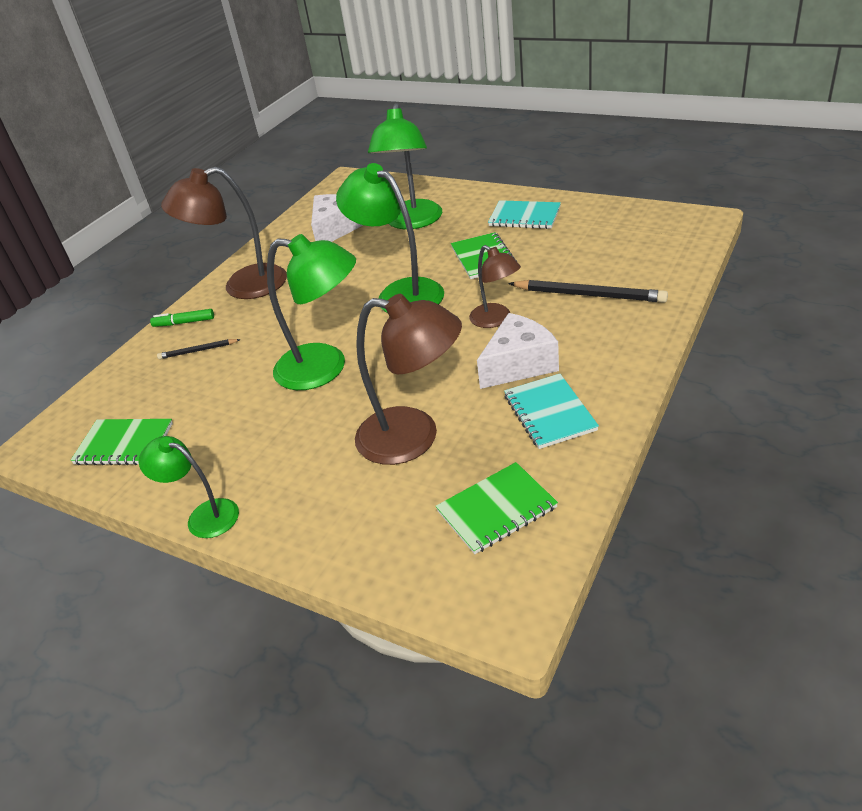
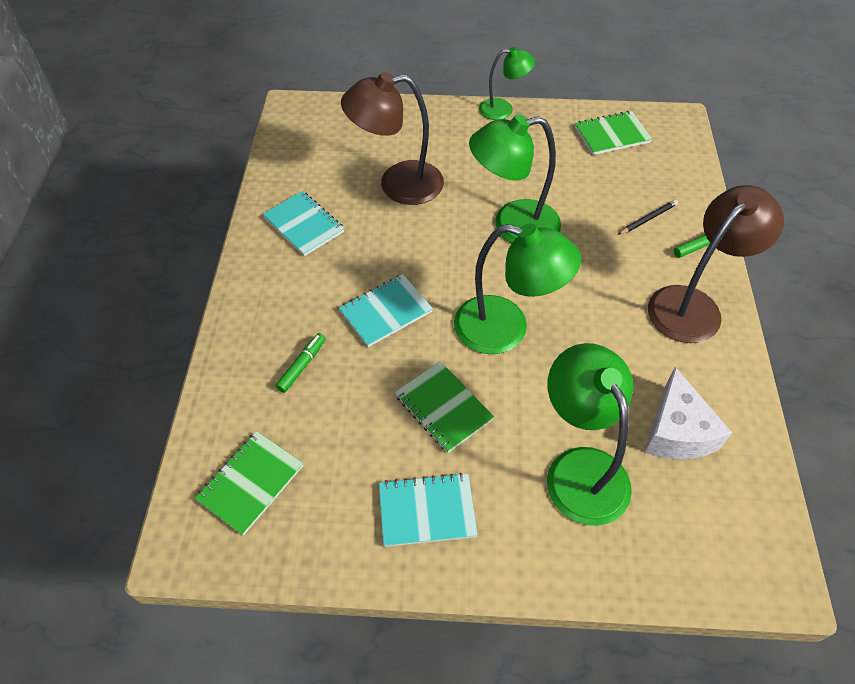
camera: 150 degrees right, 15 degrees up
(496, 320) = (386, 311): brown lamp -> turquoise notebook
(496, 509) = (318, 152): green notebook -> green notebook (251, 483)
(519, 364) = (343, 264): white cheese -> none
(589, 295) = (302, 366): black pencil -> green marker

